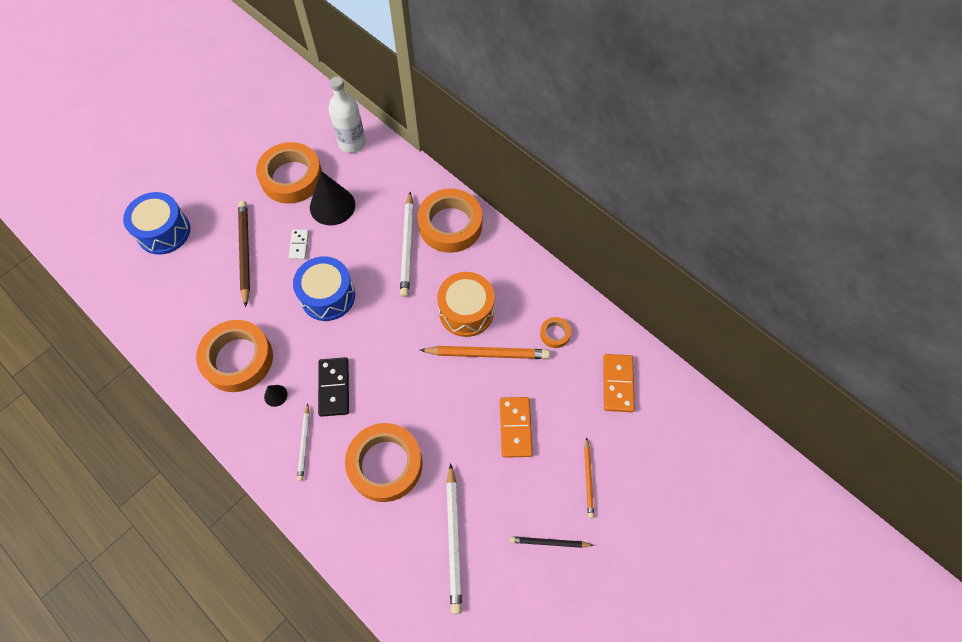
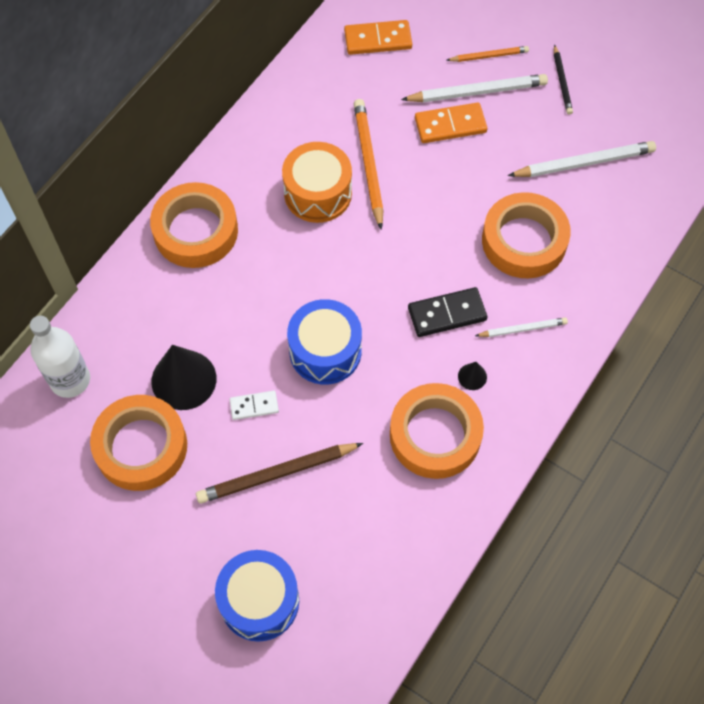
camera: 100 degrees left, 0 degrees up
(407, 246) = (236, 273): white pencil -> white pencil (477, 92)
(555, 334) = (330, 102): orange tape -> none

